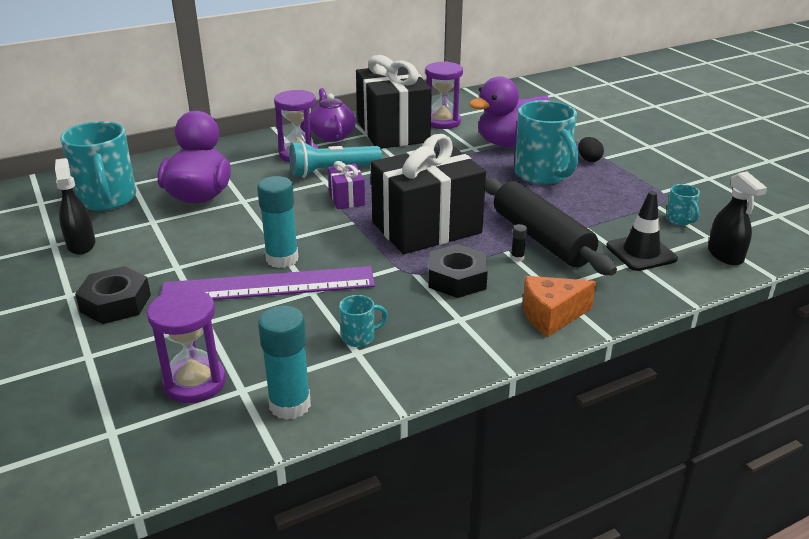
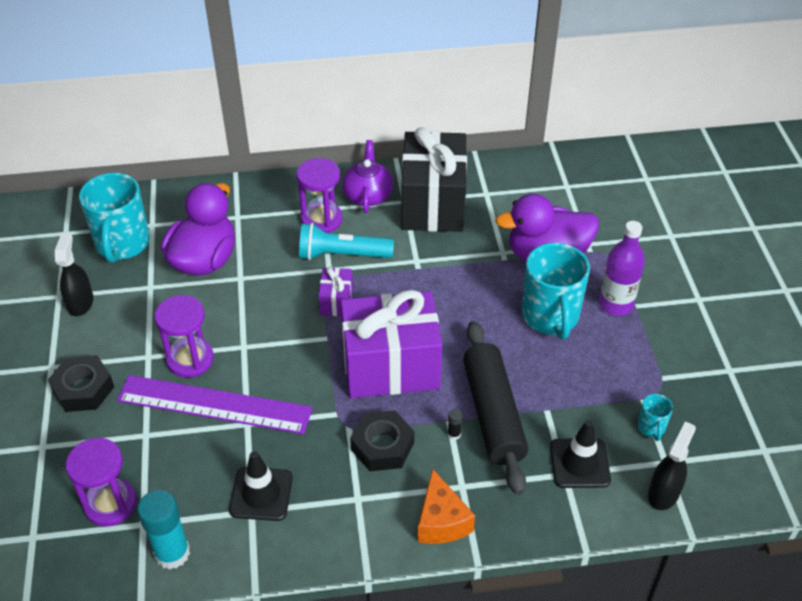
camera: 20 degrees right, 15 degrees up
(282, 259) = (240, 372): turquoise glue stick -> none
(359, 337) = (261, 494): turquoise mug -> black traffic cone
(426, 228) = (390, 366): black gift -> purple gift
(442, 122) = (493, 200): purple hourglass -> purple hourglass (190, 359)
(551, 316) = (441, 521): orange cheese -> orange cheese turned 105 degrees counterclockwise
(589, 159) = (615, 305): black egg -> purple bottle
(725, 255) = (663, 493): black spray bottle -> black spray bottle turned 150 degrees counterclockwise

